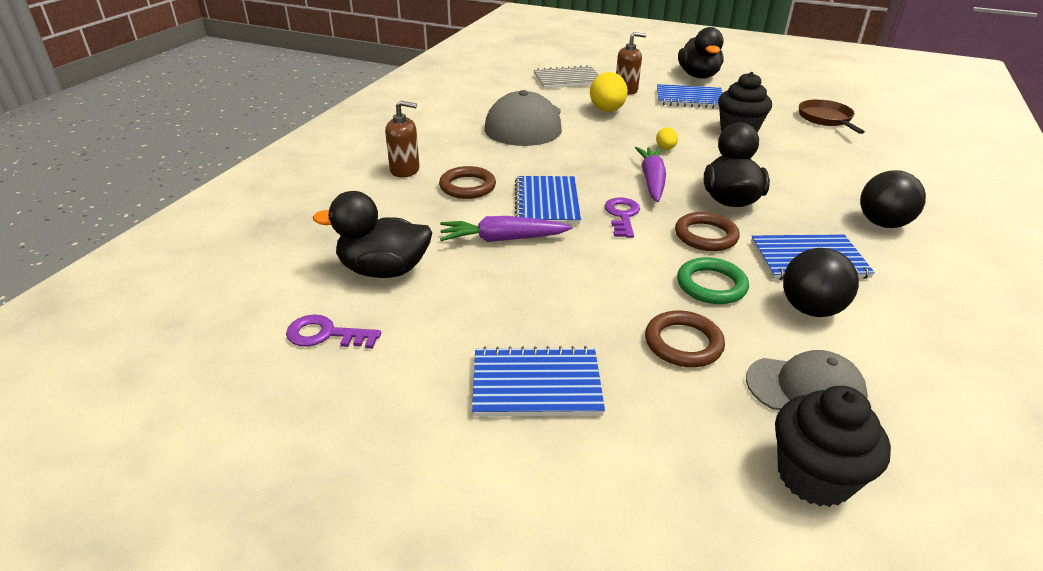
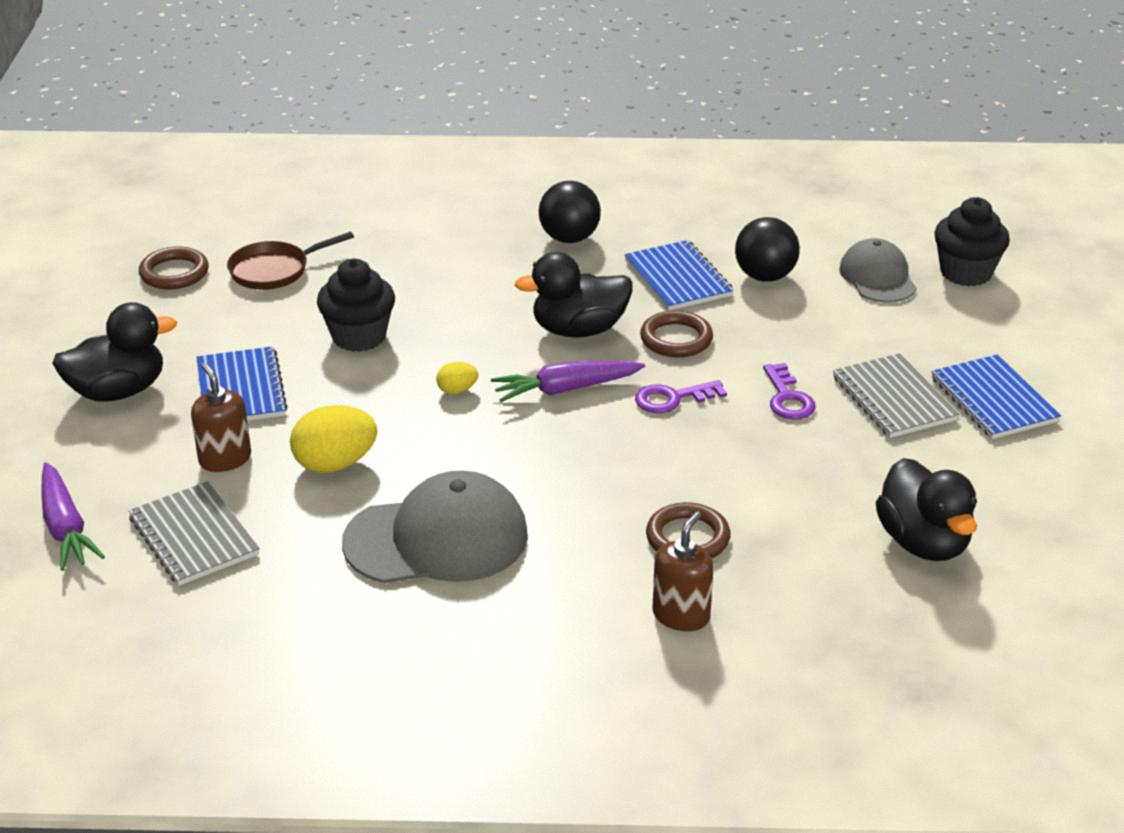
camera: 110 degrees left, 0 degrees up
(326, 334) = (1051, 541): purple key -> purple key (787, 398)
(405, 170) = (681, 615): brown soap dispenser -> brown soap dispenser turned 45 degrees clockwise
(502, 239) = (792, 474): purple carrot -> purple carrot (66, 527)
(547, 202) = (681, 460): blue notebook -> none
(571, 320) = (894, 399): none -> grey notebook
(683, 343) = (872, 335): brown ring -> brown ring (174, 273)
(711, 285) = (769, 328): green ring -> none

